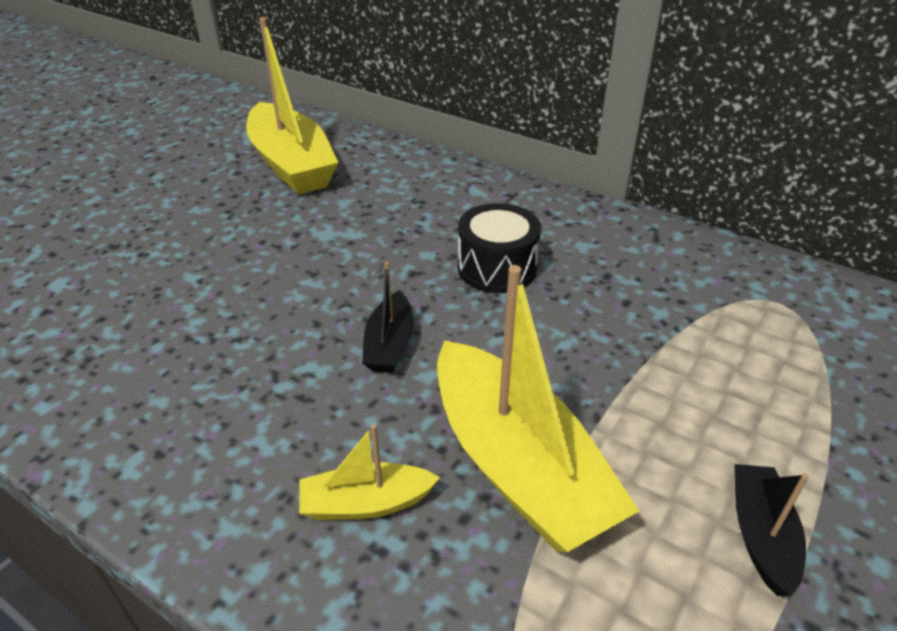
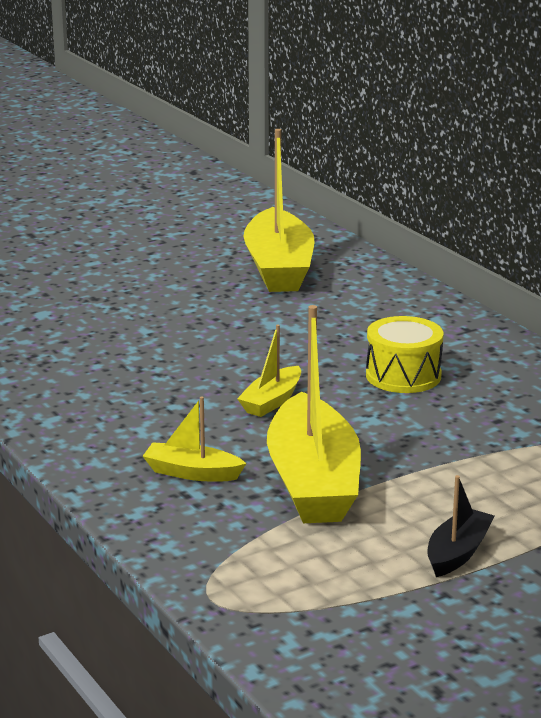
camera: 25 degrees right, 15 degrees down
(389, 344) = (272, 401): black boat -> yellow boat
(497, 268) = (403, 376): black drum -> yellow drum

